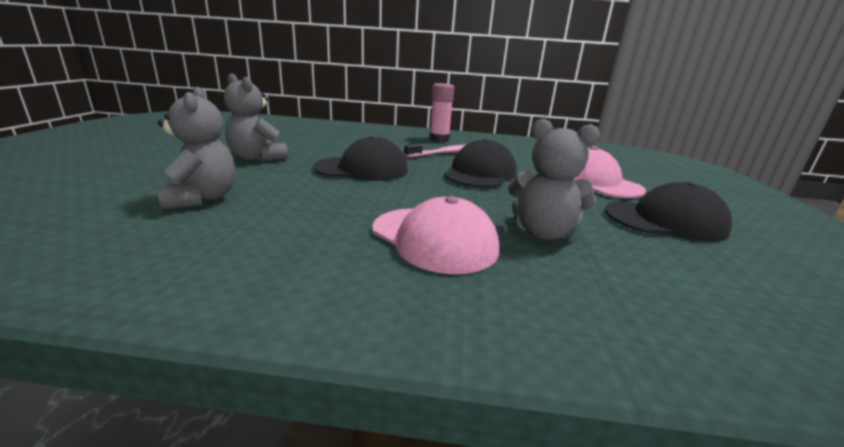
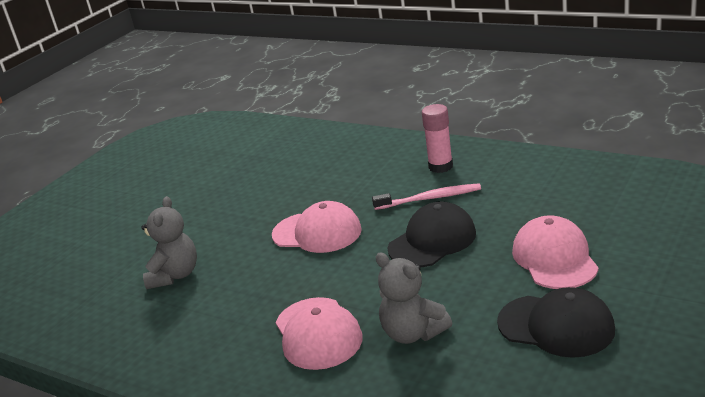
camera: 30 degrees right, 5 degrees up
(257, 158) = (232, 214): grey teddy bear -> none
(362, 169) = (317, 232): black cap -> pink cap

